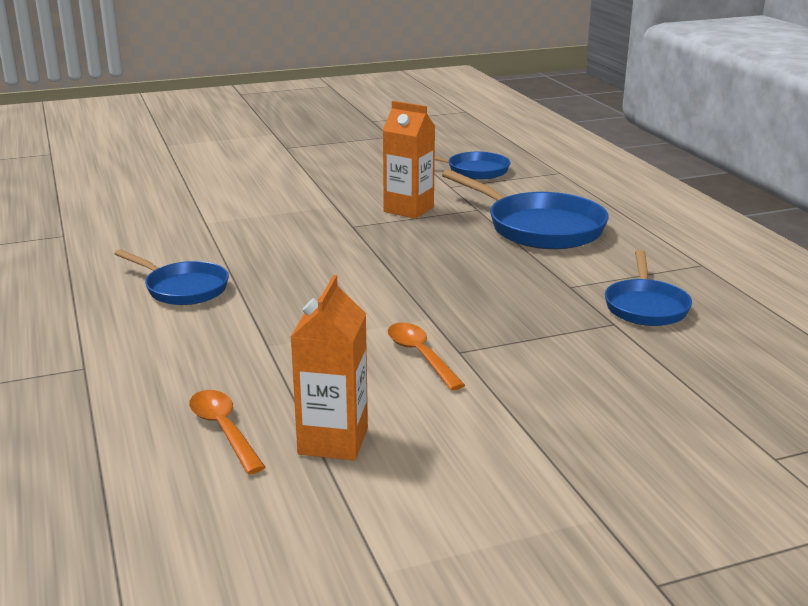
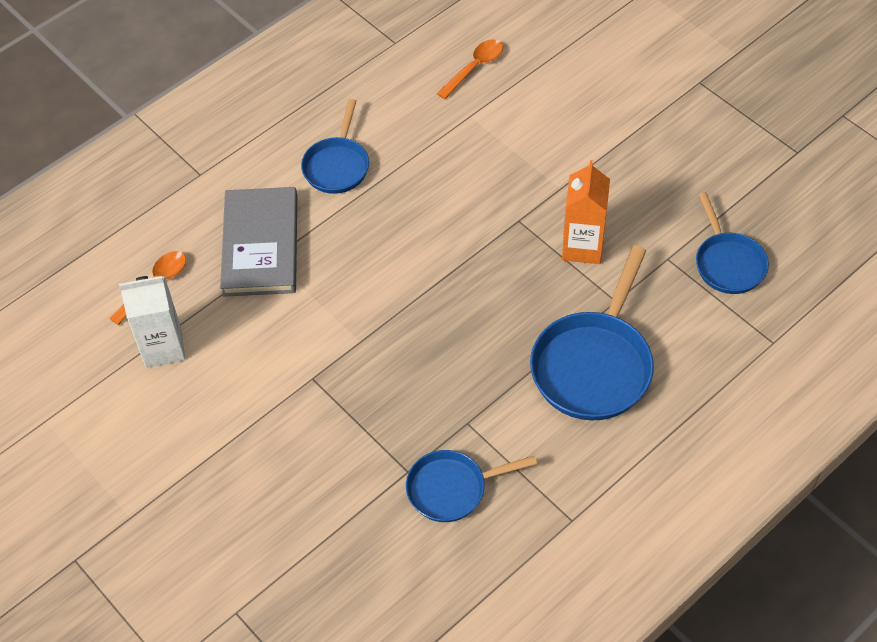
camera: 70 degrees right, 30 degrees up
(241, 348) = (260, 245): none -> grey book
(333, 441) = (163, 347): orange carton -> white carton
(421, 356) = (295, 356): orange spoon -> orange spoon (474, 68)

